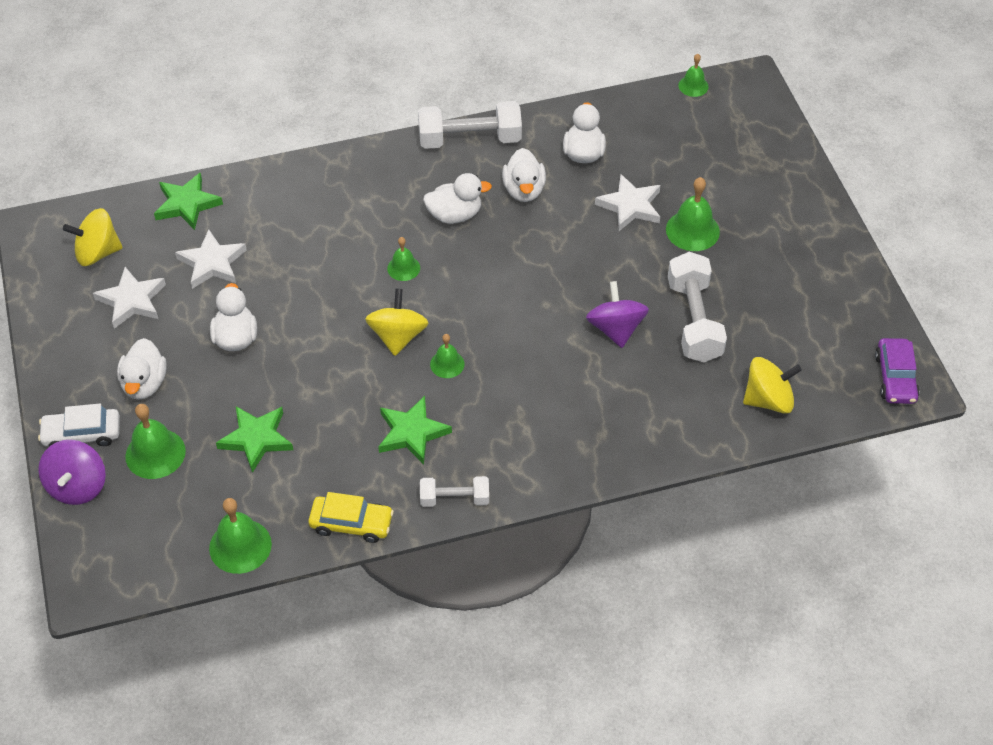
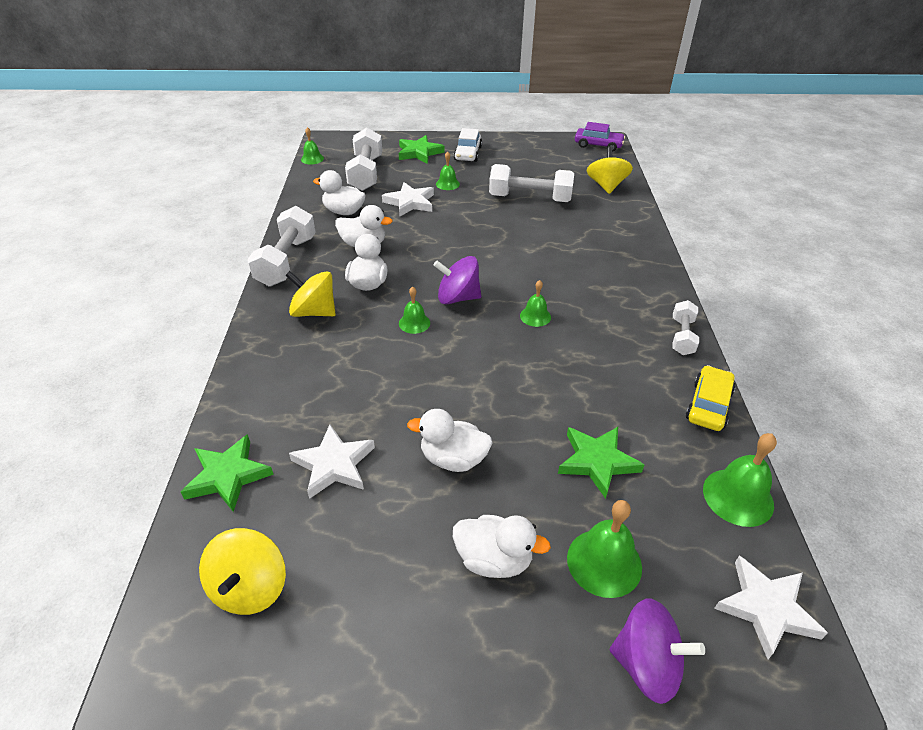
camera: 75 degrees left, 10 degrees down
(82, 434) = (560, 647): white car -> white car (468, 153)
(132, 300) = (353, 556): white star -> white star (766, 608)
(398, 336) = (494, 339): yellow spinning top -> yellow spinning top (314, 312)
(412, 433) = (607, 349): green star -> green star (419, 152)
(615, 329) = (526, 230): purple spinning top -> purple spinning top (457, 298)
(681, 146) = (366, 173): none -> white dumbbell
(692, 230) = (447, 184): green bell -> green bell, size x0.60

